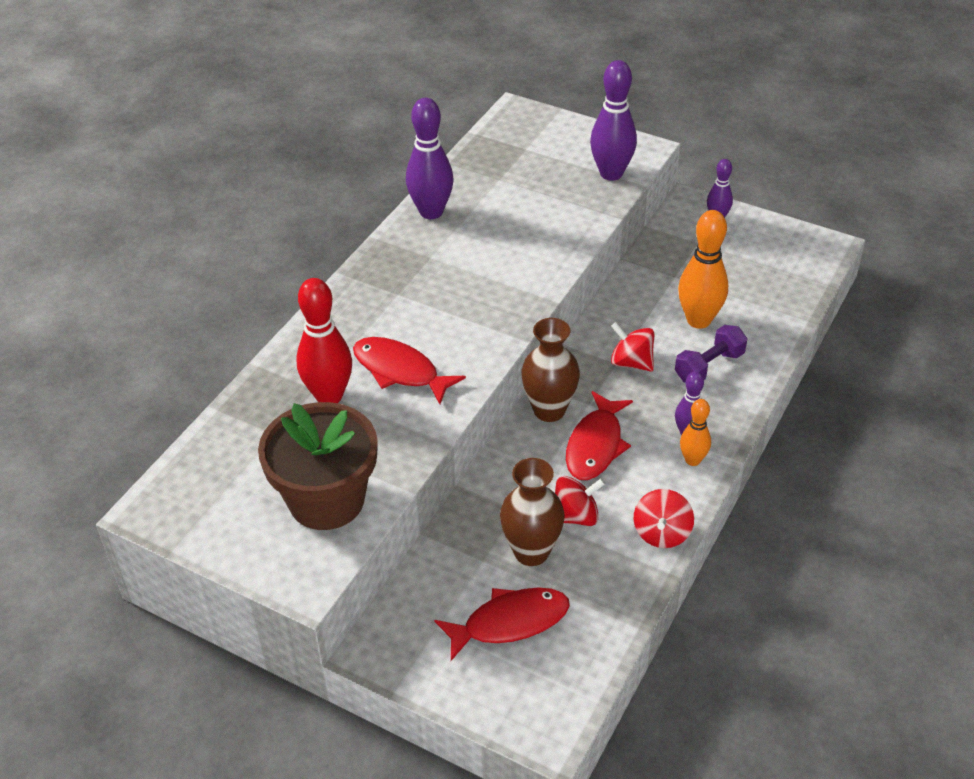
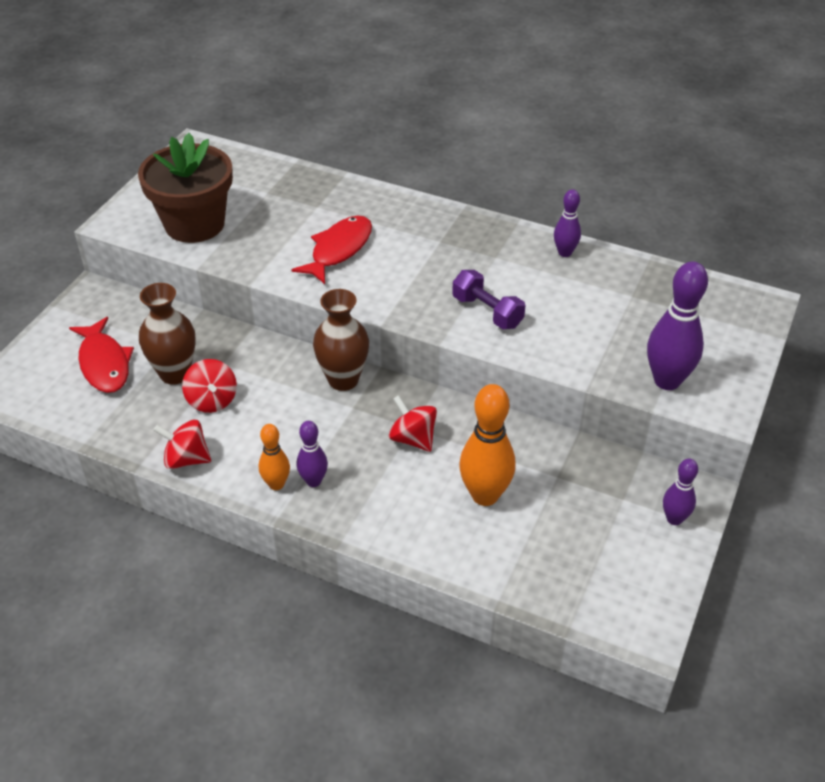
camera: 85 degrees right, 0 degrees up
(329, 396) = (308, 214): red bowling pin -> none
(431, 212) = (565, 253): purple bowling pin -> purple bowling pin, size x0.57
(595, 445) = (298, 413): red fish -> none
(631, 362) = (413, 439): red spinning top -> red spinning top turned 75 degrees counterclockwise
(709, 366) = (412, 502): purple dumbbell -> purple dumbbell (487, 312)

